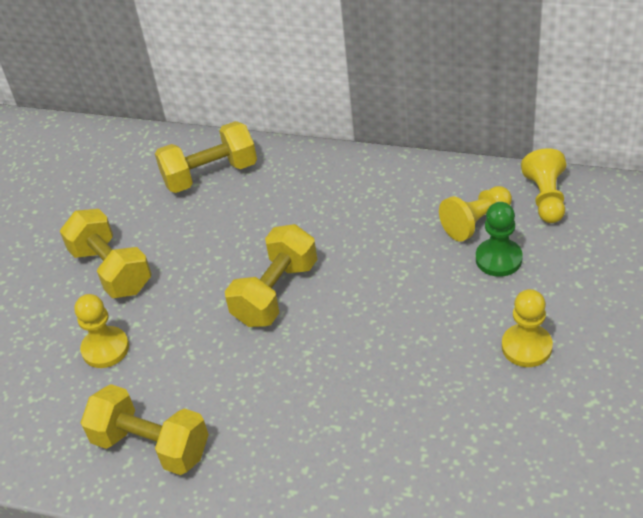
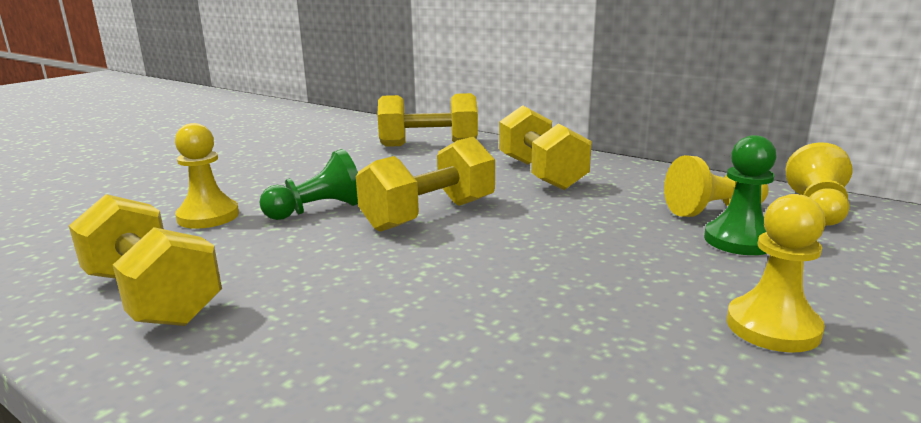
camera: 15 degrees right, 25 degrees down
(111, 270) = (279, 175): yellow dumbbell -> yellow dumbbell (541, 174)
(186, 313) = (318, 210): none -> green pawn

